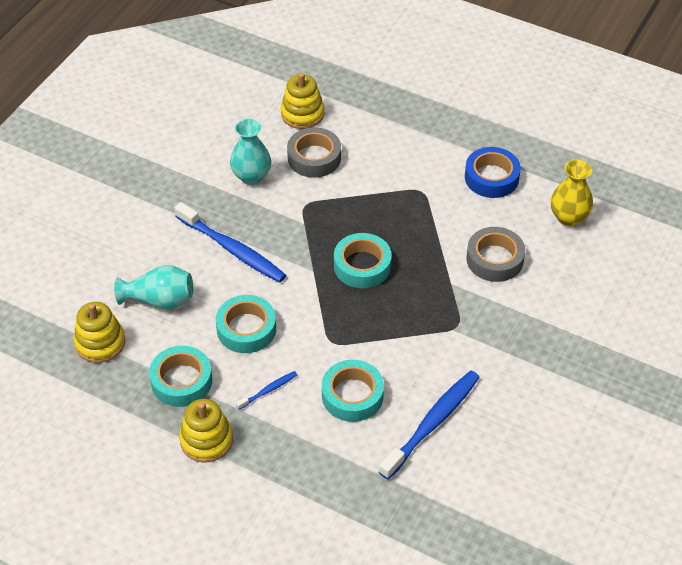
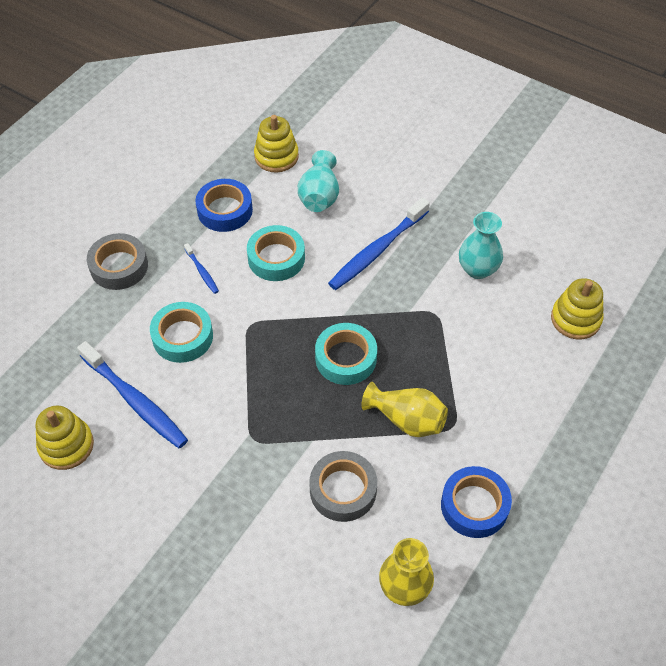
camera: 95 degrees right, 5 degrees up
(181, 381) = (225, 210): turquoise tape -> blue tape
(206, 440) = (158, 226): yellow stacking toy -> yellow stacking toy (66, 445)
(314, 158) = (506, 326): grey tape -> grey tape (119, 266)
(420, 221) = (407, 420): none -> yellow vase

